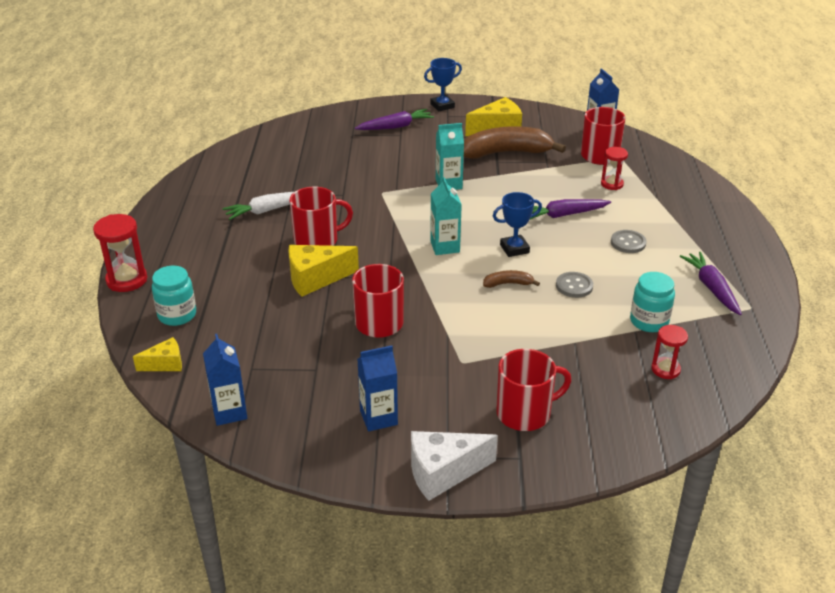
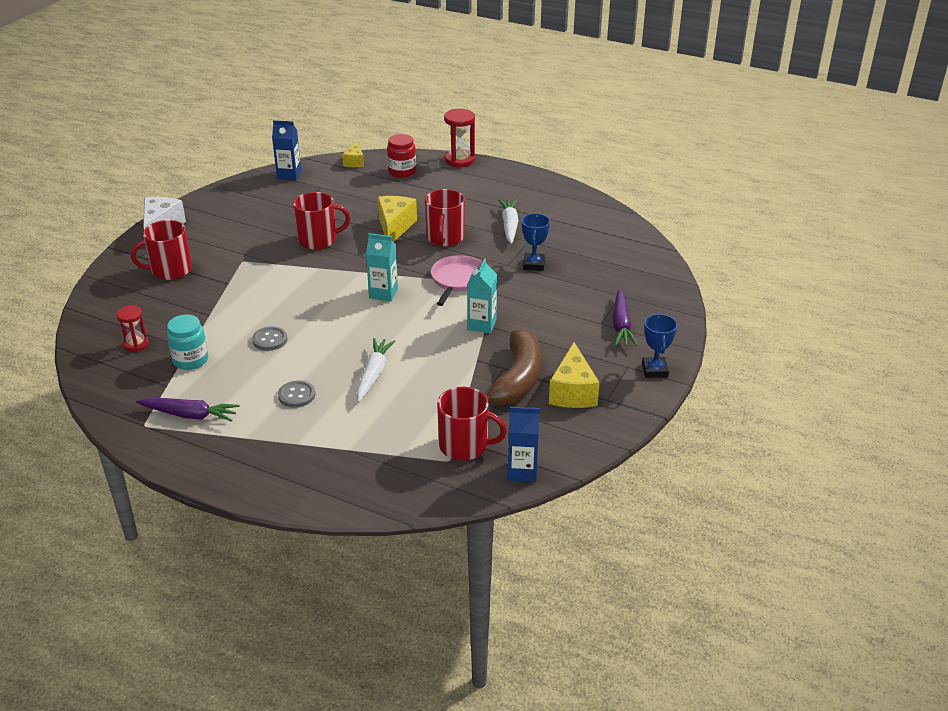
camera: 115 degrees right, 0 degrees up
(177, 315) = (402, 172): turquoise jar -> red jar
(378, 418) = (229, 219): blue carton -> none
(389, 213) = (458, 280): none -> pink pan
(508, 284) = (305, 308): brown banana -> none
(514, 249) = (348, 327): blue trophy -> blue trophy (534, 264)
(525, 413) = (170, 270): red mug -> red mug turned 60 degrees clockwise
(563, 215) = (373, 374): purple carrot -> white carrot
(612, 184) = (400, 429): red hourglass -> none

